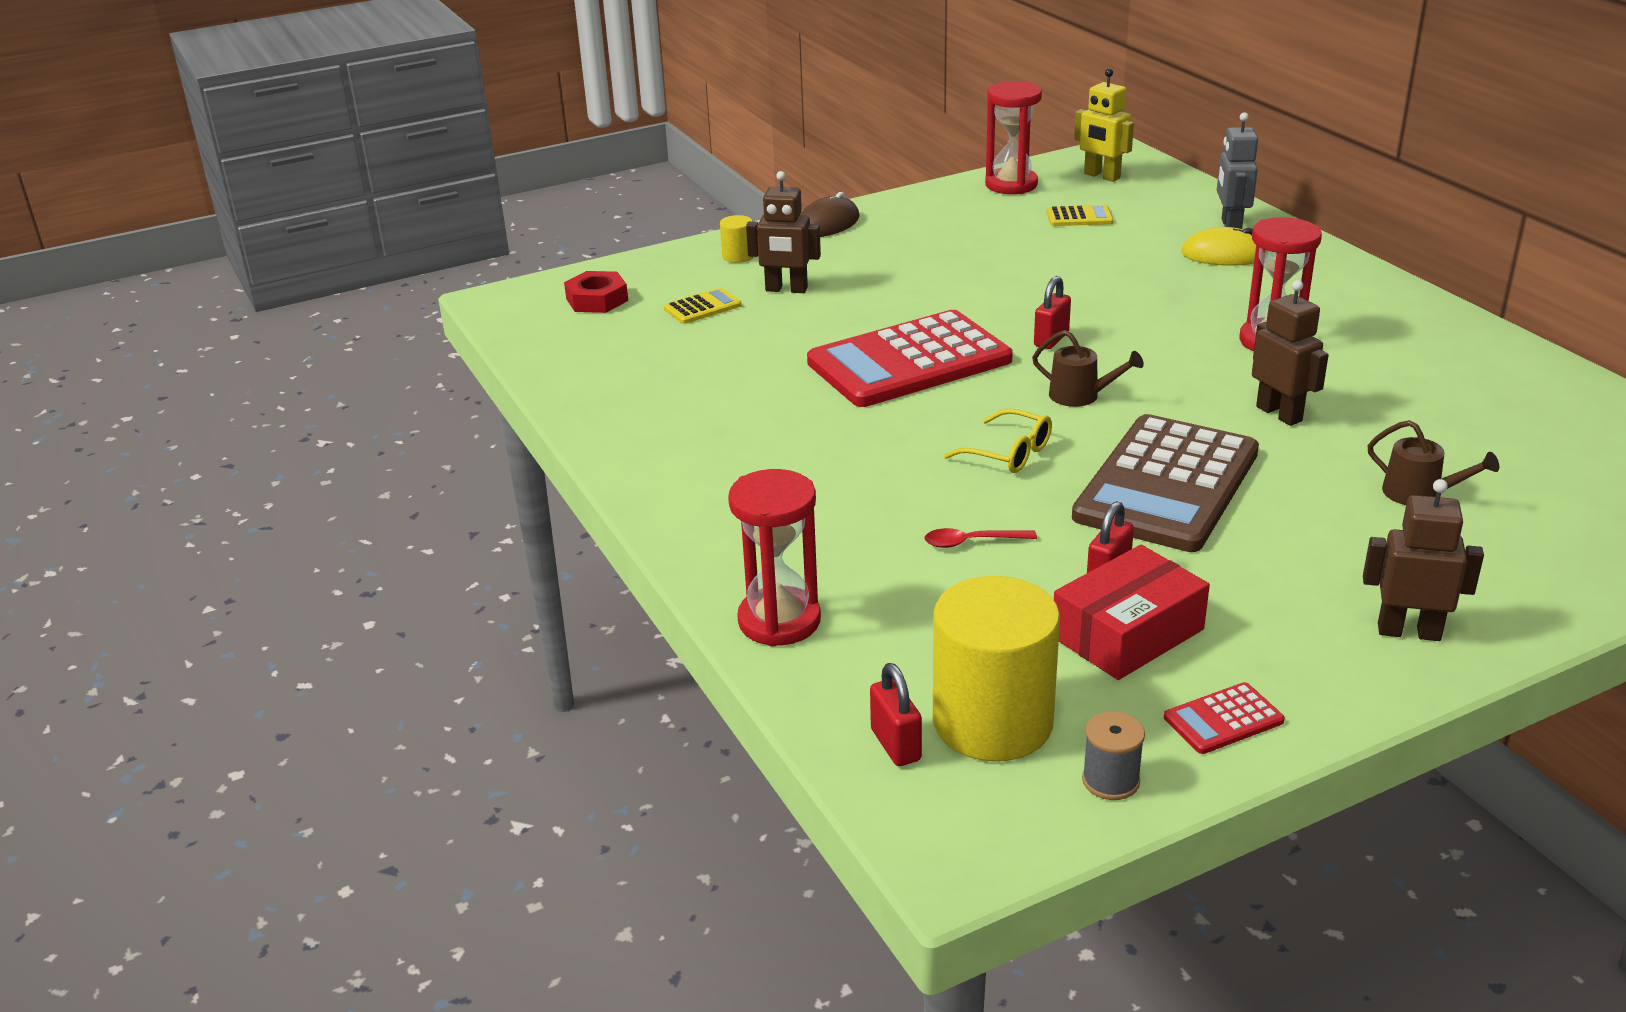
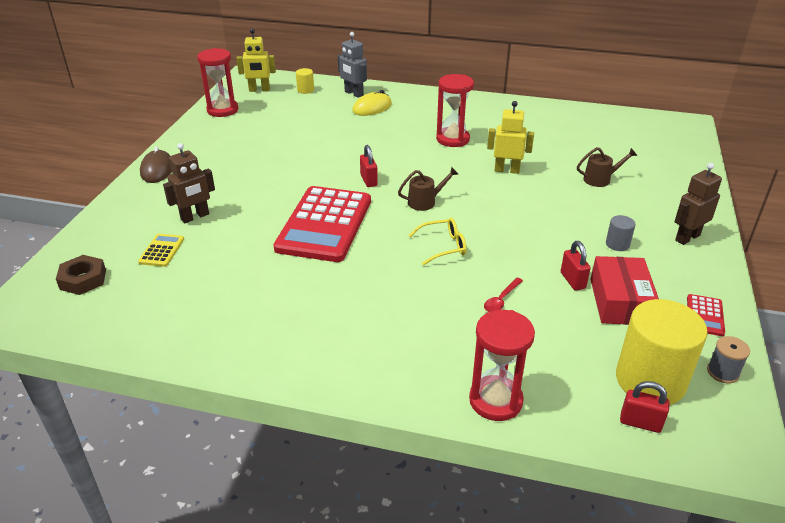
camera: 50 degrees left, 5 degrees up
(597, 299) = (83, 279): red nut -> brown nut
(738, 256) = (133, 210): yellow cylinder -> yellow cylinder (305, 90)
(1079, 217) = (282, 114): yellow calculator -> none
(1167, 485) = (523, 225): brown calculator -> none
(1267, 577) = (617, 244): none -> grey cylinder
(1279, 414) = (507, 170): brown robot -> yellow robot

